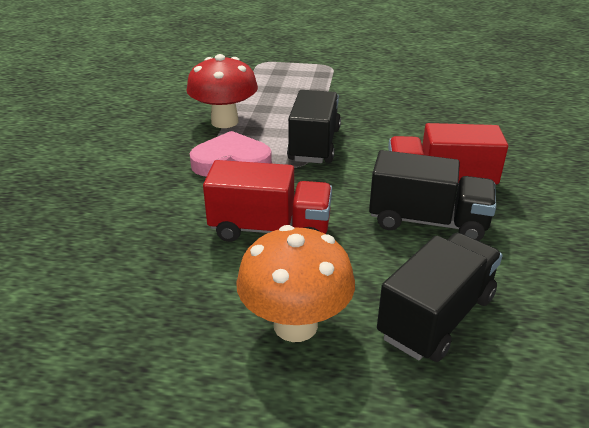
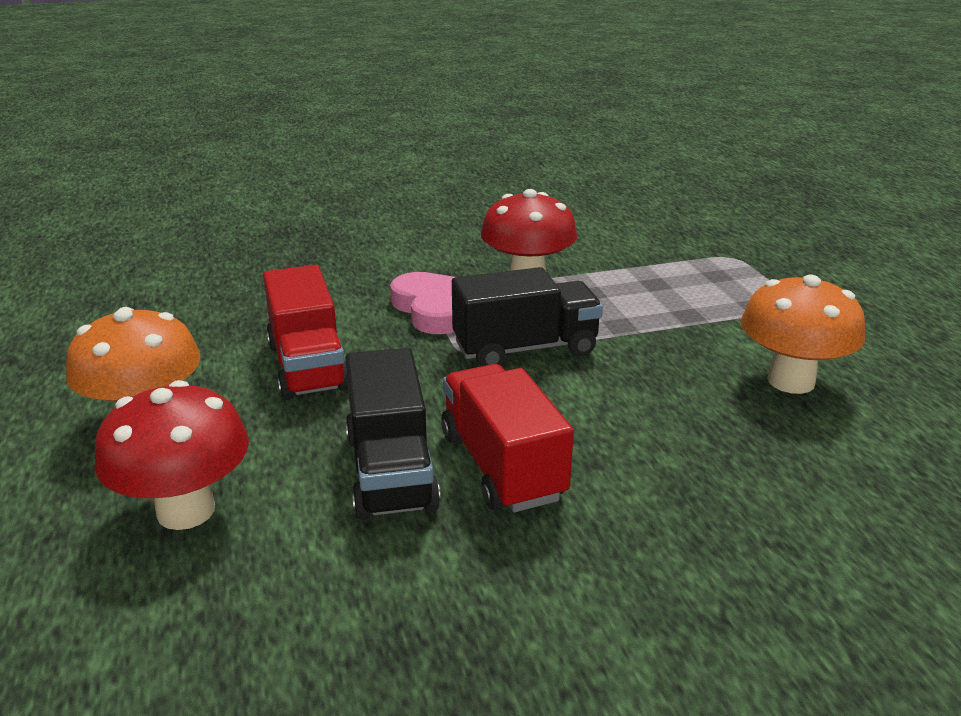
camera: 65 degrees right, 5 degrees down
(402, 90) = (791, 381): none -> orange mushroom
(436, 317) = (186, 510): black truck -> red mushroom

